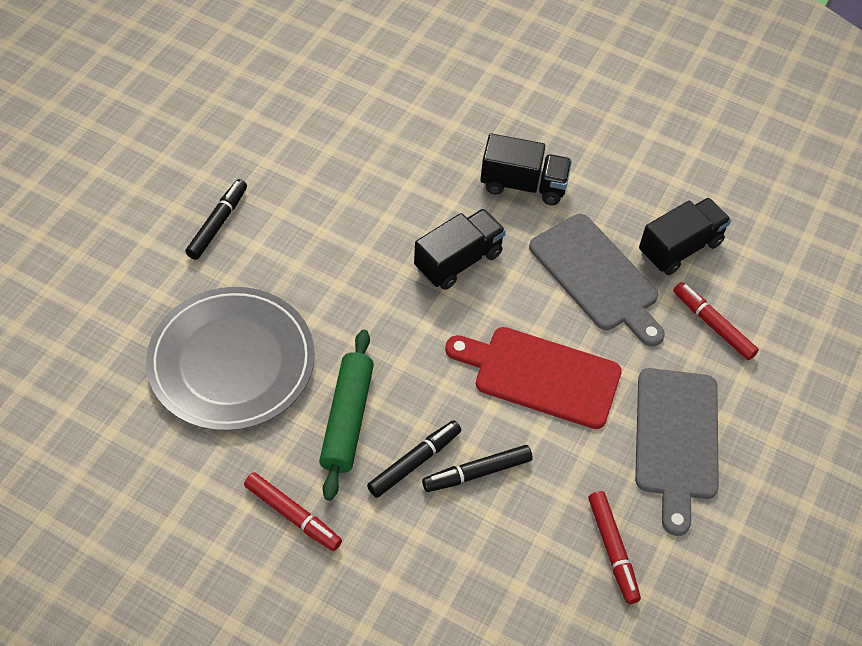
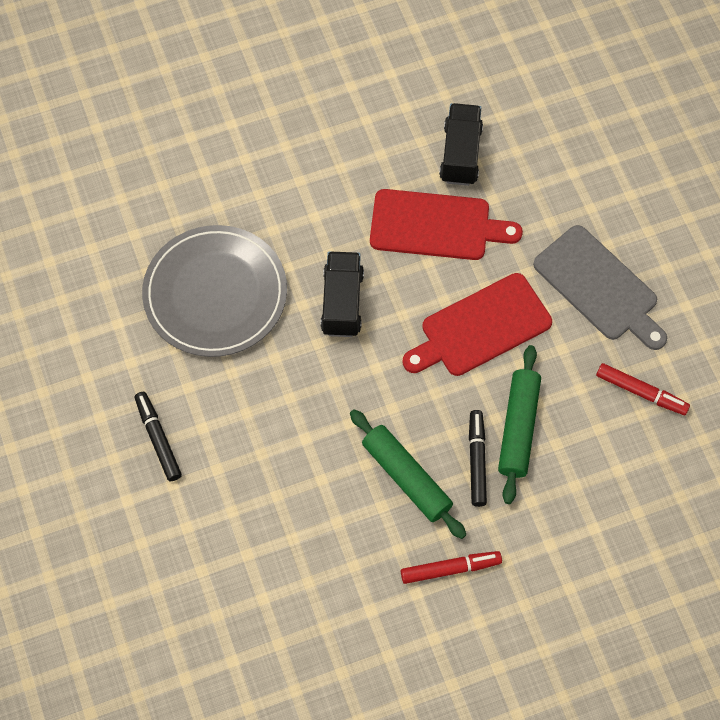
camera: 45 degrees left, 10 degrees up
(231, 362) = (291, 518): grey plate -> grey plate (215, 294)
(477, 472) = (518, 428): black marker -> green rolling pin
(523, 185) = (316, 206): black truck -> none
(597, 277) = (436, 226): grey cutting board -> red cutting board
(713, 325) = (537, 189): red marker -> none

